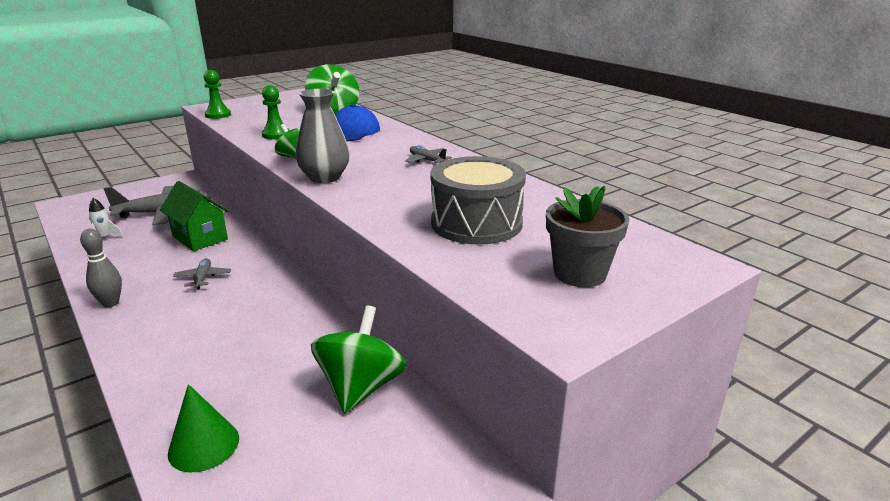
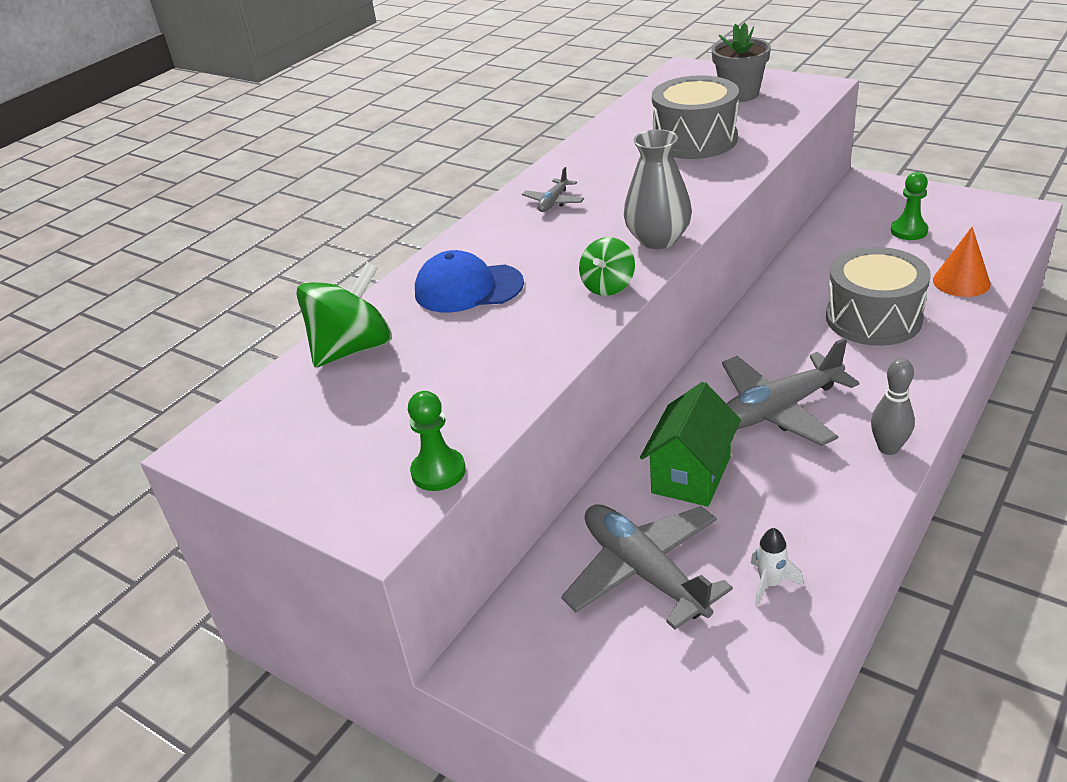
camera: 105 degrees left, 10 degrees up
(203, 278) = (778, 409): grey plane -> grey plane, size x2.13
(204, 445) = (961, 282): green cone -> orange cone
(230, 358) = (873, 318): none -> grey drum
(276, 135) = (523, 345): green pawn -> green pawn (909, 231)
(360, 387) = (835, 247): green spinning top -> none

